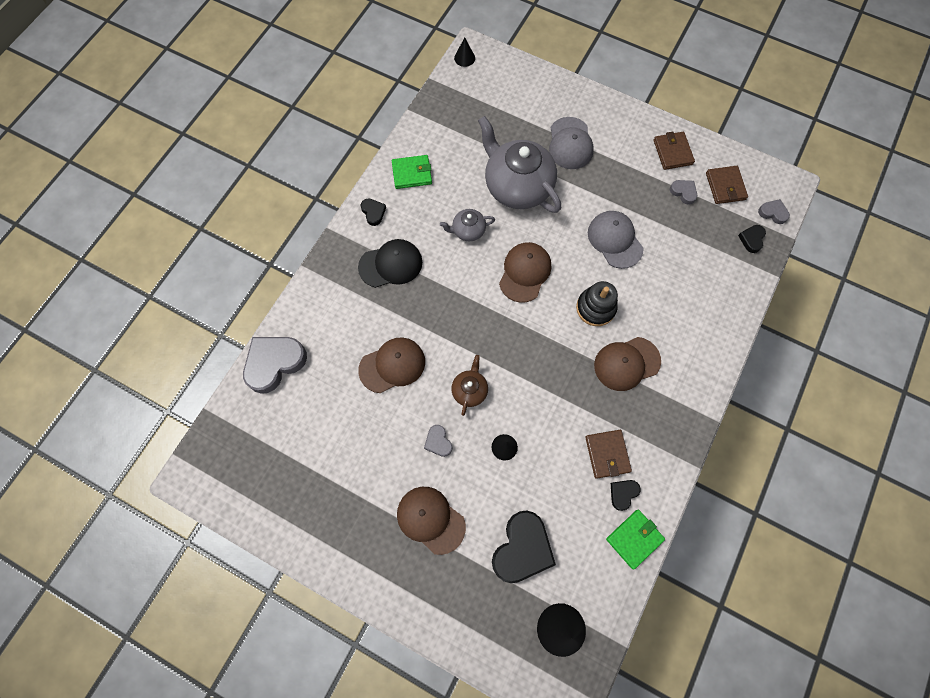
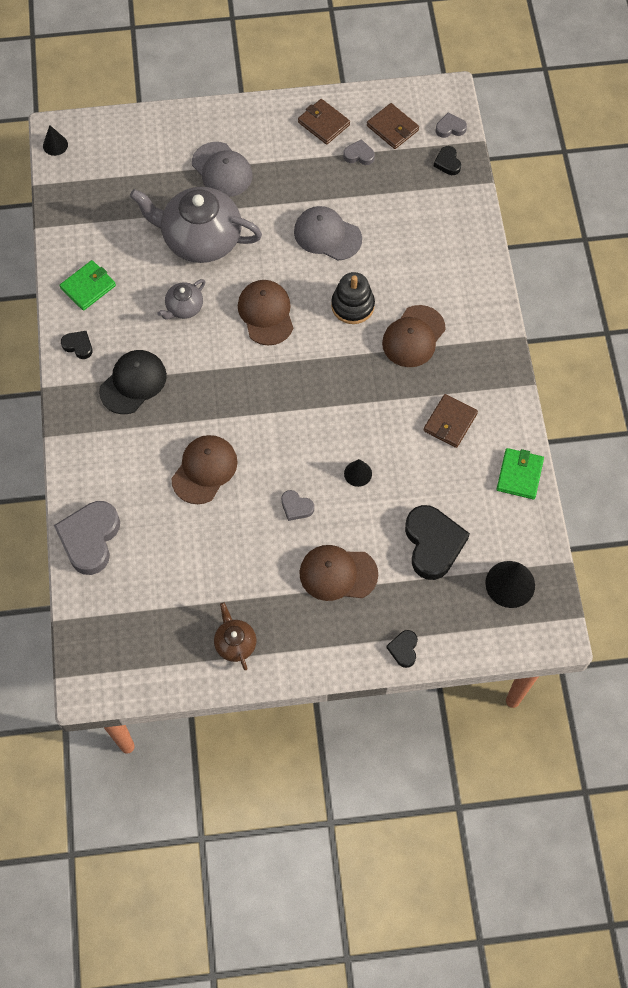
camera: 35 degrees left, 5 degrees down
(470, 390) = (292, 446): brown teapot -> brown teapot (235, 643)
(607, 454) = (450, 422): brown wallet -> brown wallet turned 75 degrees clockwise
(623, 493) = (485, 445): black heart -> black heart (403, 649)

